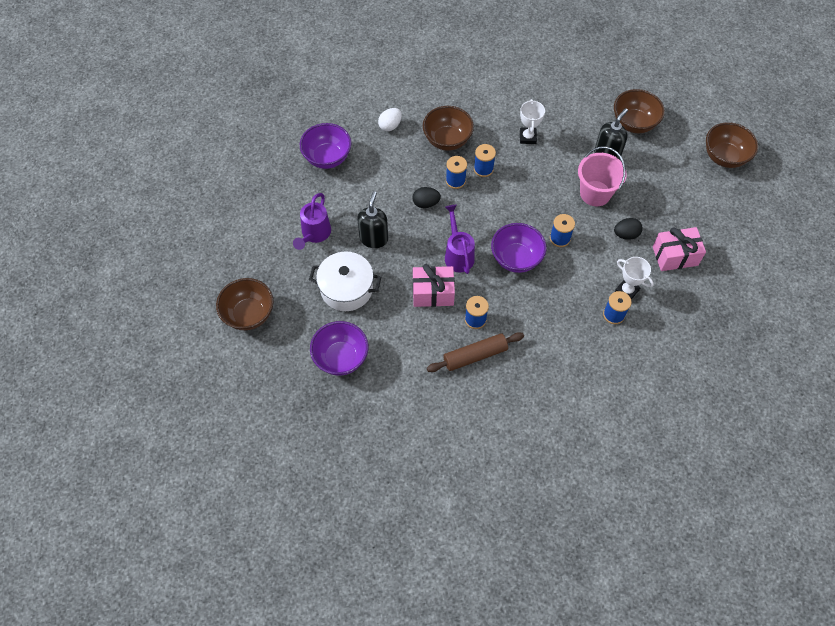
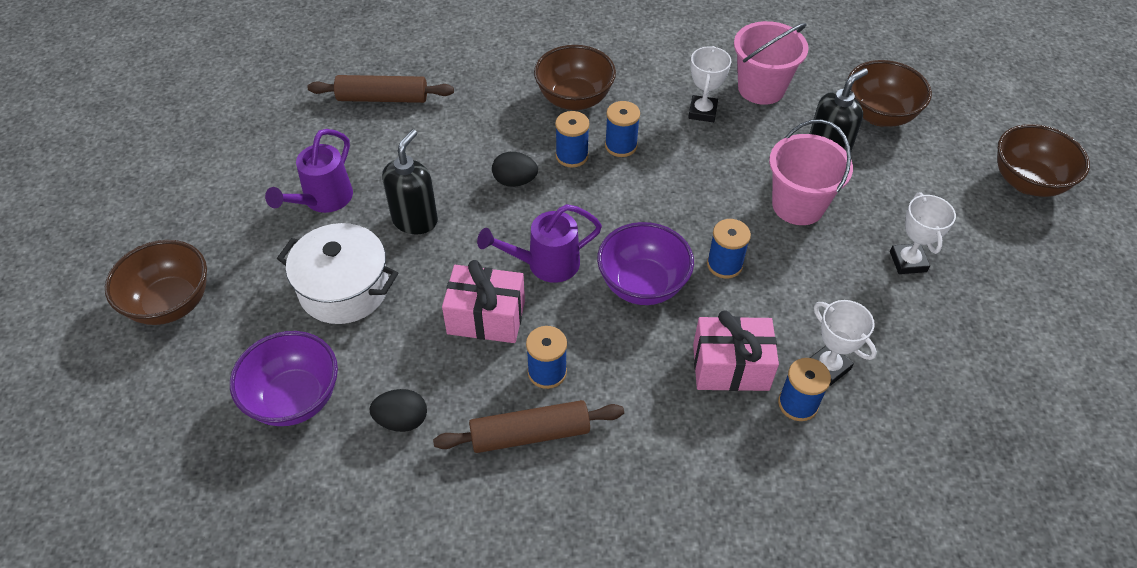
camera: 10 degrees right, 10 degrees down
(327, 157) = (382, 98): purple bowl -> brown rolling pin
(390, 126) = (492, 69): white egg -> none
(458, 254) = (545, 264): purple watering can -> purple watering can turned 105 degrees counterclockwise
(560, 115) = (761, 88): none -> pink bucket
(626, 234) = (841, 275): black egg -> black egg (402, 420)
(662, 220) = (908, 261): none -> white trophy
(675, 256) = (924, 322): pink gift -> pink gift (730, 367)

